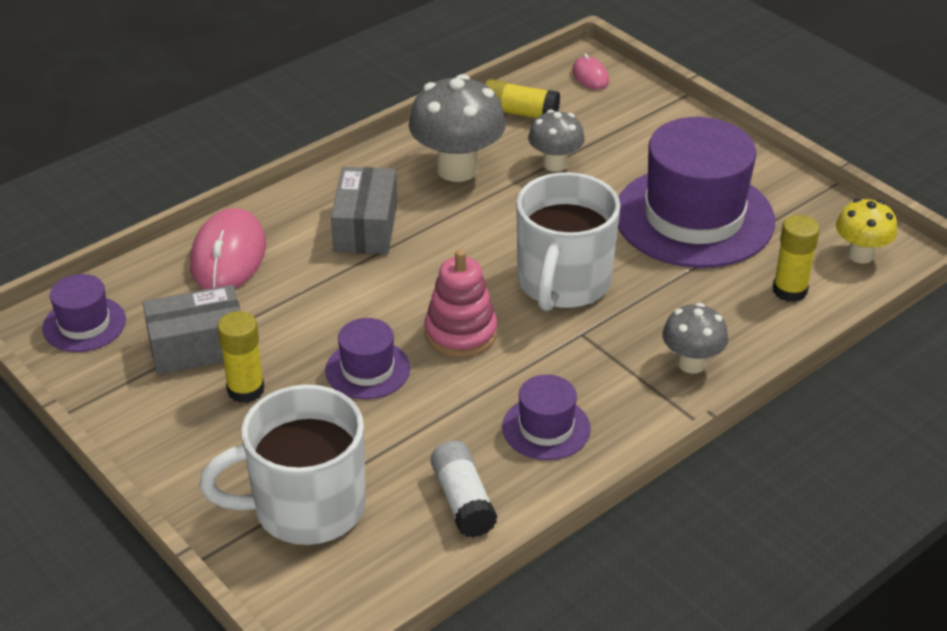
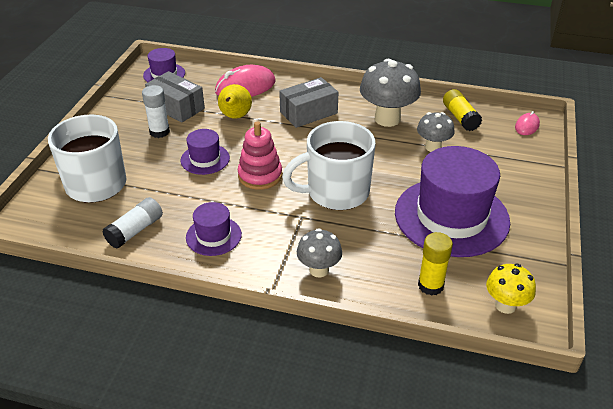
camera: 55 degrees right, 0 degrees up
(245, 390) = (159, 132): yellow glue stick -> white glue stick
(295, 298) = (235, 117): none -> yellow pear

